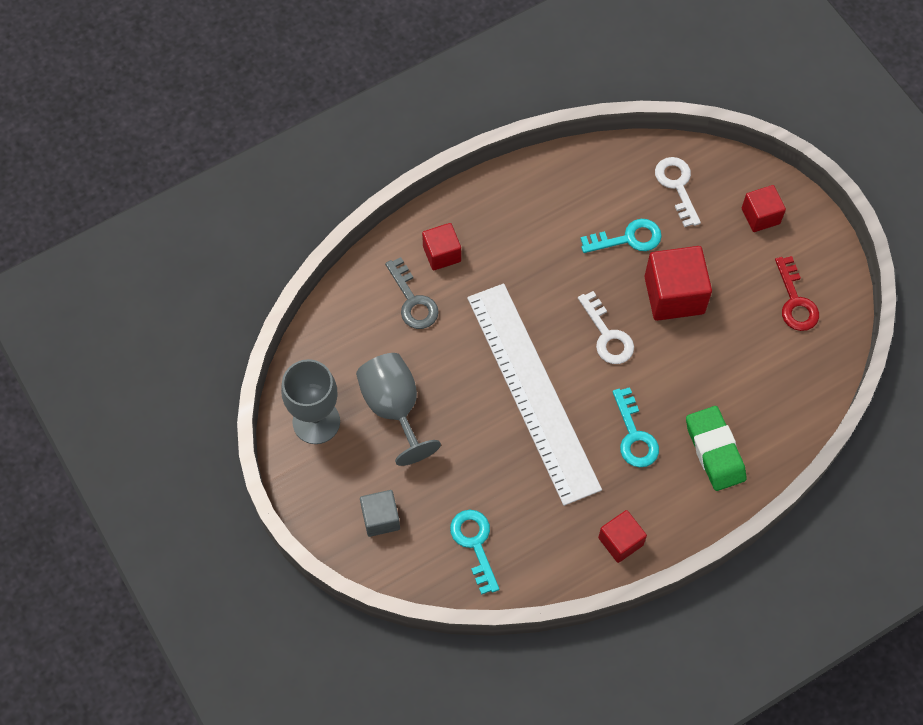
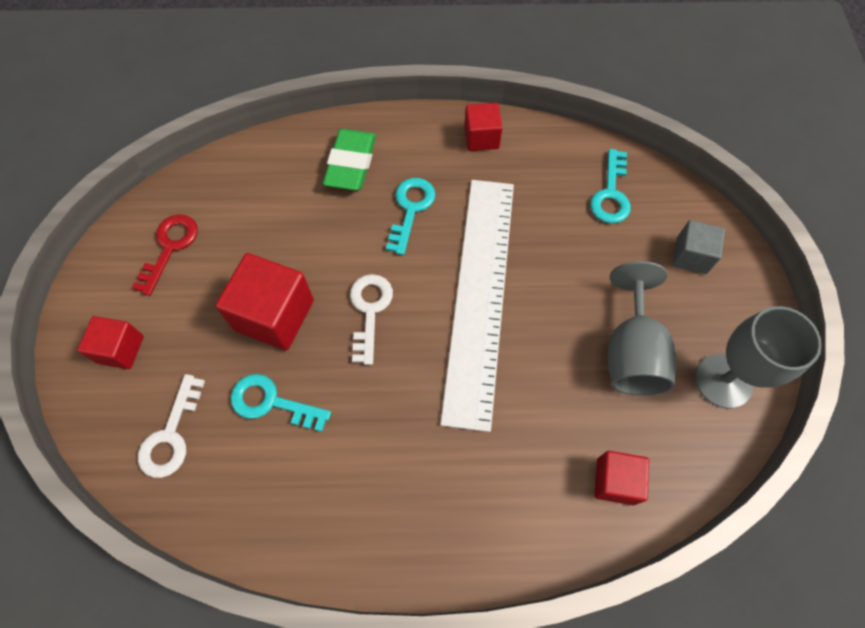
camera: 150 degrees left, 0 degrees up
(412, 300) = (554, 463): grey key -> none
(442, 254) = (489, 505): red cube -> red cube (615, 481)

